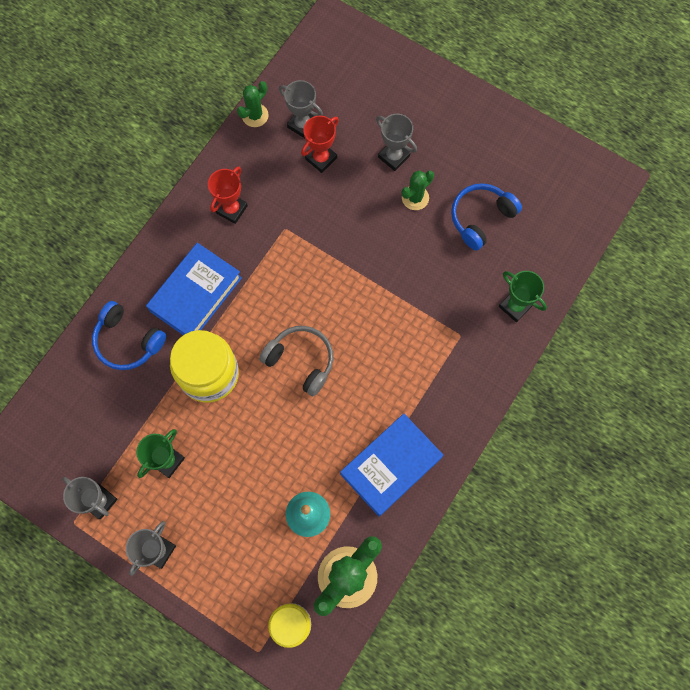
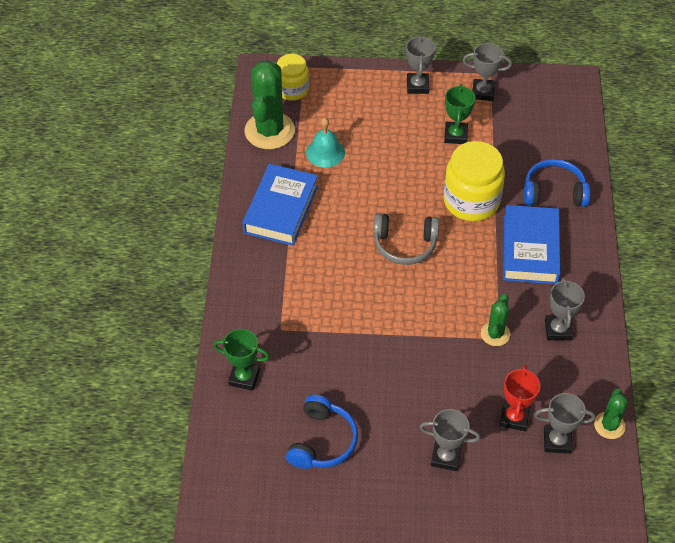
camera: 150 degrees right, 20 degrees down
(231, 209) = (558, 330): red trophy -> grey trophy
(415, 198) = (398, 427): green cactus -> green cactus (495, 334)

